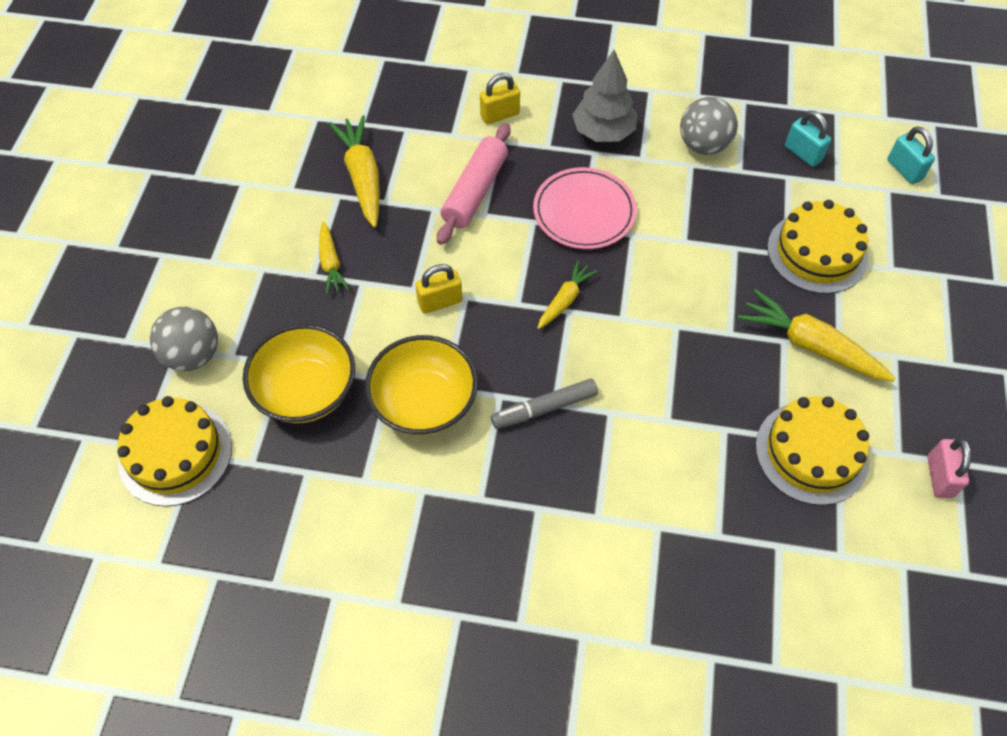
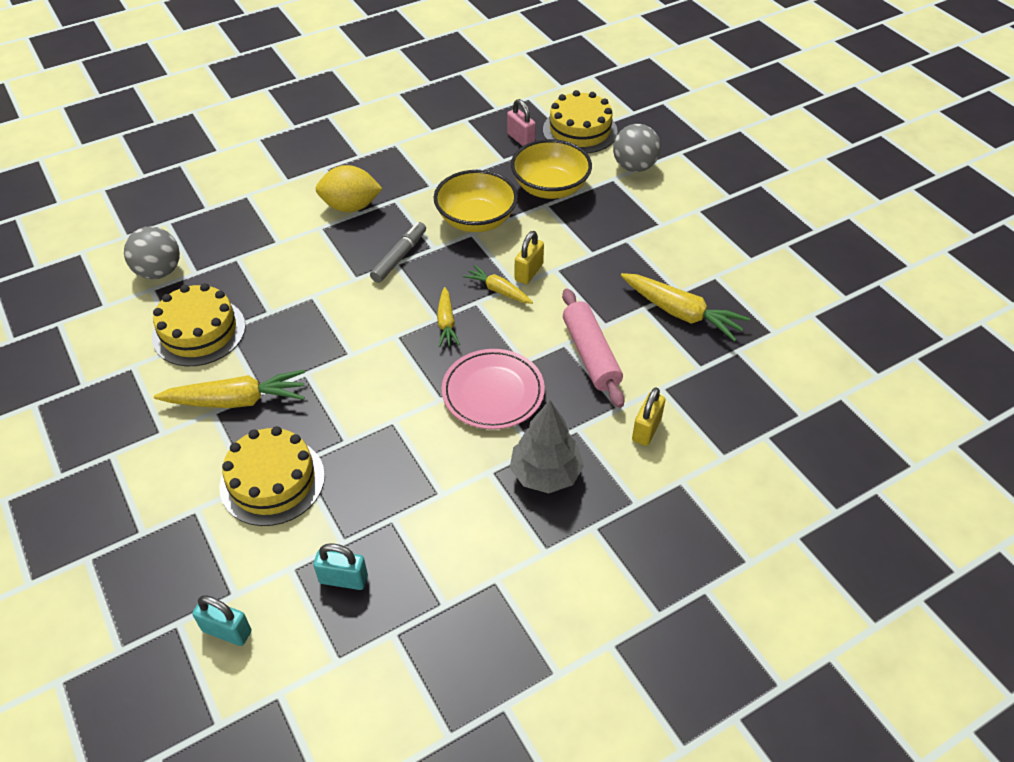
camera: 140 degrees right, 10 degrees down
(331, 263) = (625, 251): yellow carrot -> yellow carrot (498, 290)
(538, 525) = (351, 207): none -> yellow lemon
(703, 145) = (445, 522): grey ball -> grey ball (159, 272)
(939, 477) = (96, 368): pink padlock -> pink padlock (521, 139)

